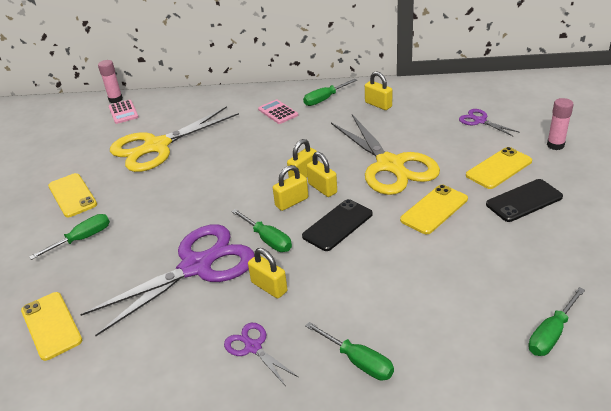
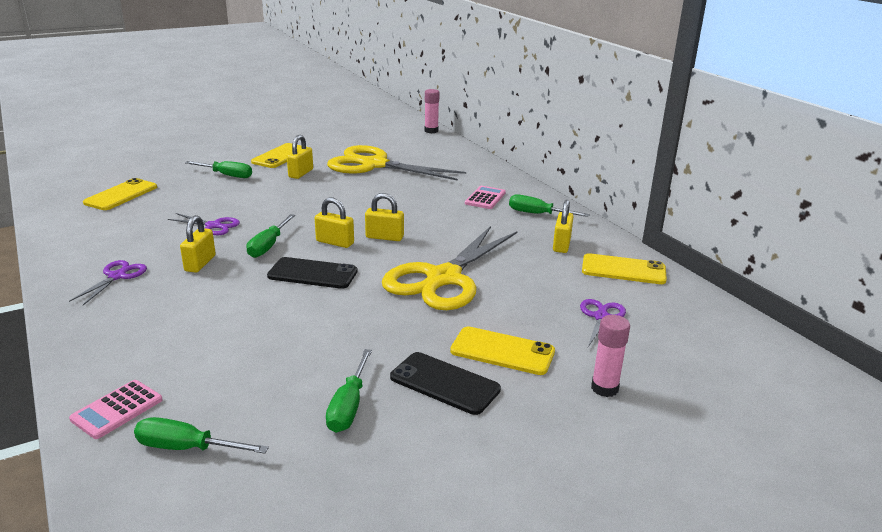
camera: 55 degrees right, 10 degrees down
(123, 112) = (414, 139): pink calculator -> pink calculator (117, 409)
(196, 267) = (213, 226): purple scissors -> purple scissors, size x0.45
(322, 188) = (369, 252): yellow padlock -> yellow padlock (301, 173)
(359, 362) = (110, 331): green screwdriver -> green screwdriver (348, 407)
(434, 209) = (379, 323): yellow phone -> yellow phone (623, 270)

